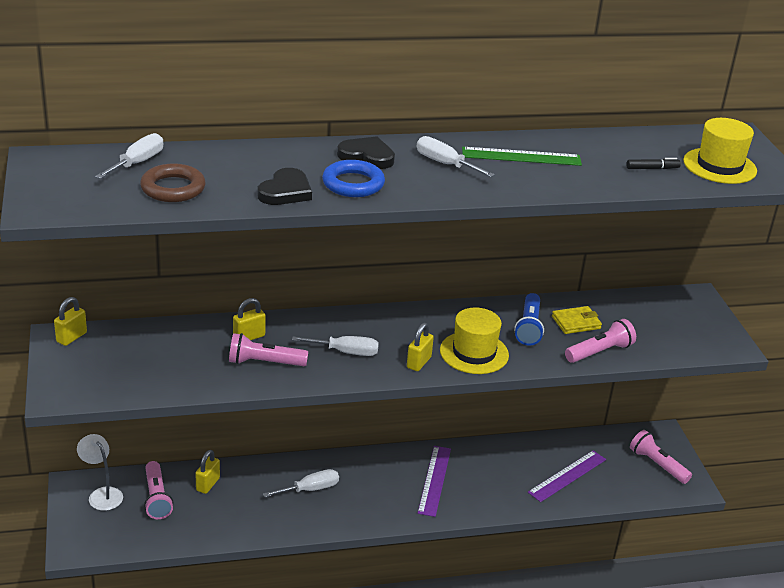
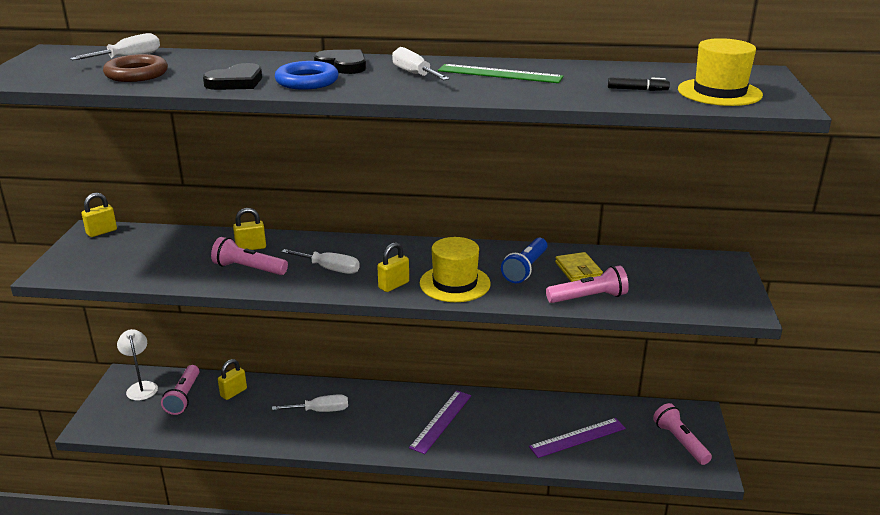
camera: 20 degrees right, 5 degrees down
(576, 322) = (578, 270): yellow wallet -> yellow wallet turned 75 degrees clockwise

